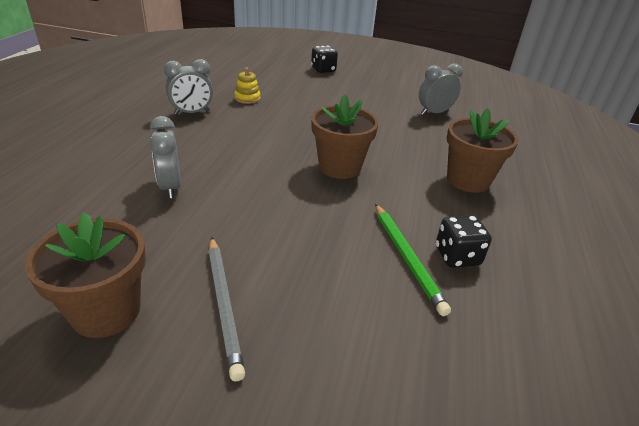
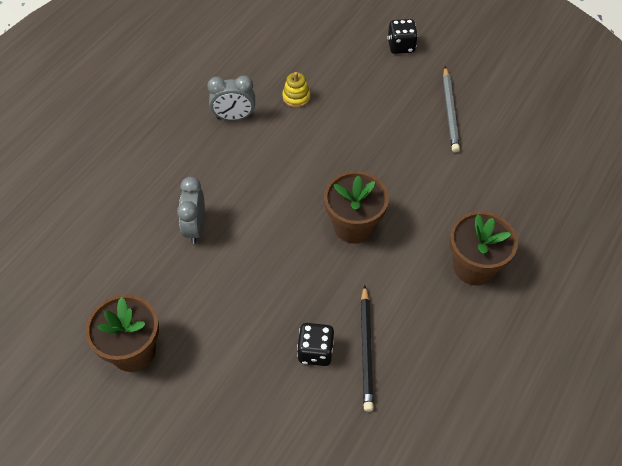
camera: 20 degrees right, 20 degrees up
(223, 304) = (211, 363): grey pencil -> grey pencil (450, 111)
(406, 258) = (366, 349): green pencil -> black pencil
(434, 113) = (497, 150): grey clock -> none
(457, 256) = (410, 357): black dice -> black dice (315, 351)

